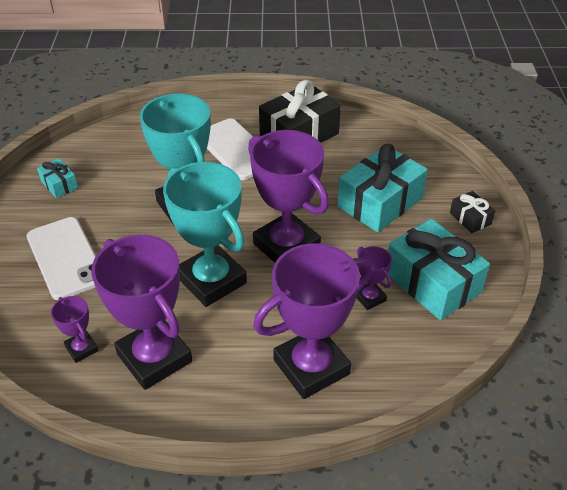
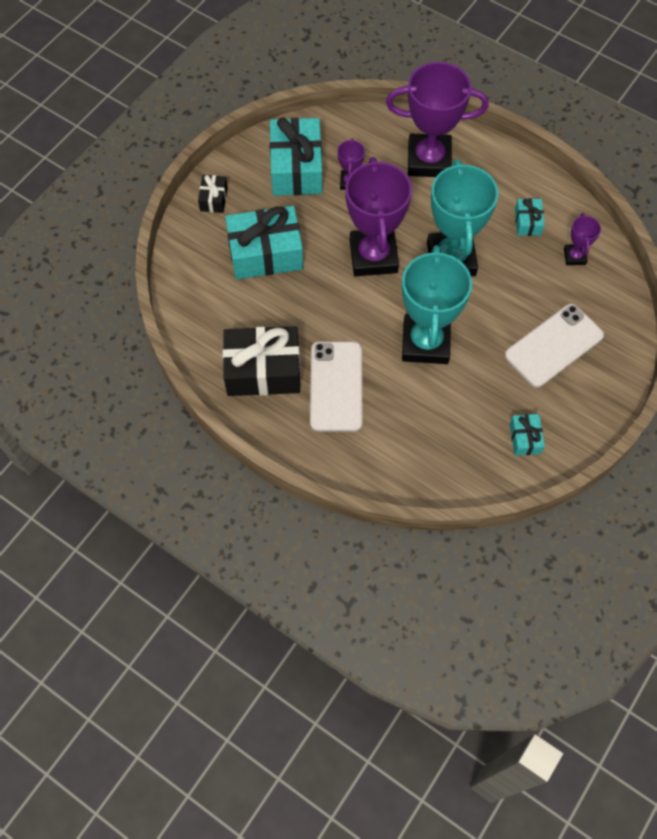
camera: 145 degrees left, 20 degrees up
(65, 258) = (554, 345): white phone -> white phone turned 45 degrees clockwise
(154, 358) = (527, 222): purple trophy -> turquoise gift

